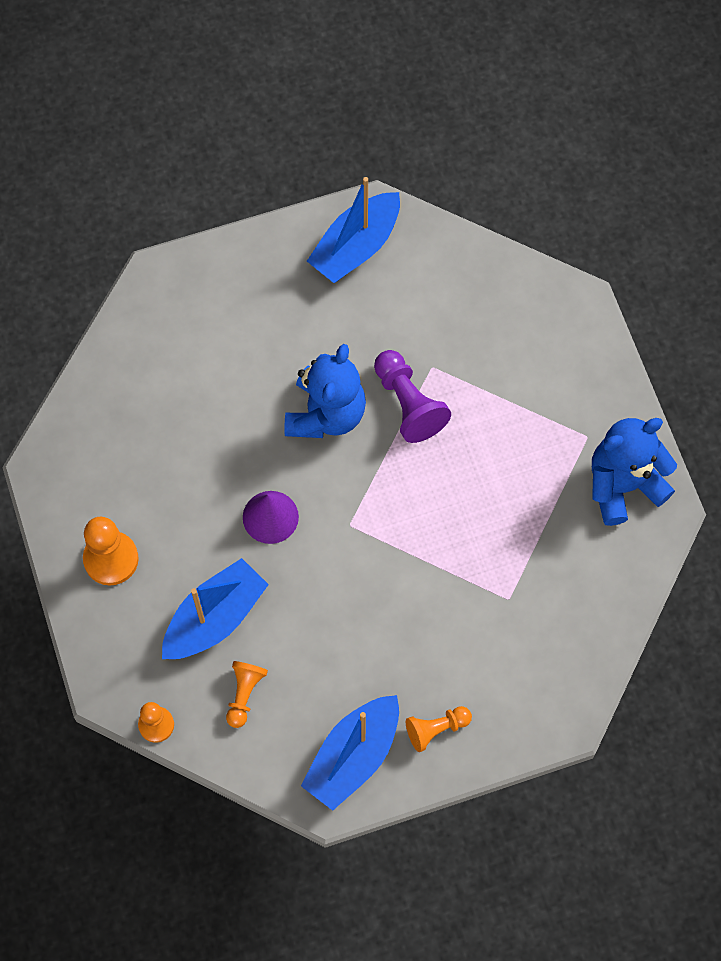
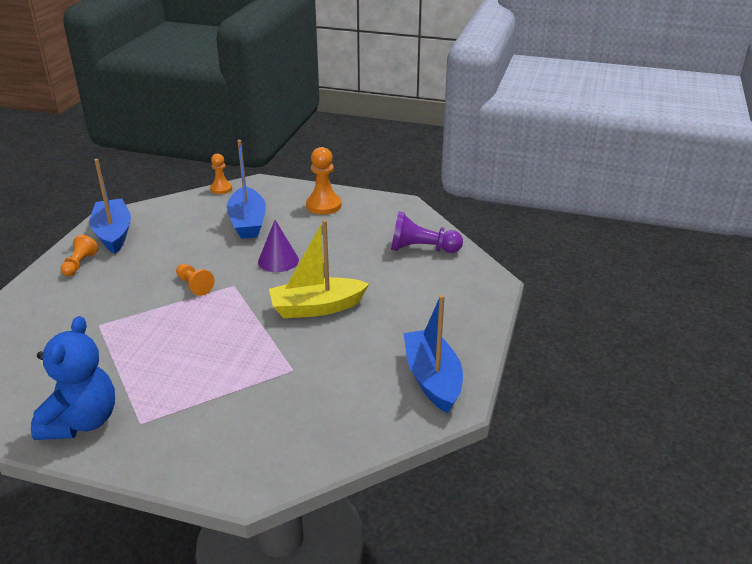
camera: 125 degrees right, 35 degrees down
(244, 694) = (196, 216): orange pawn -> orange pawn (194, 285)
(326, 414) = (316, 307): blue teddy bear -> yellow boat
(408, 404) = (280, 345): purple pawn -> purple pawn (422, 249)

